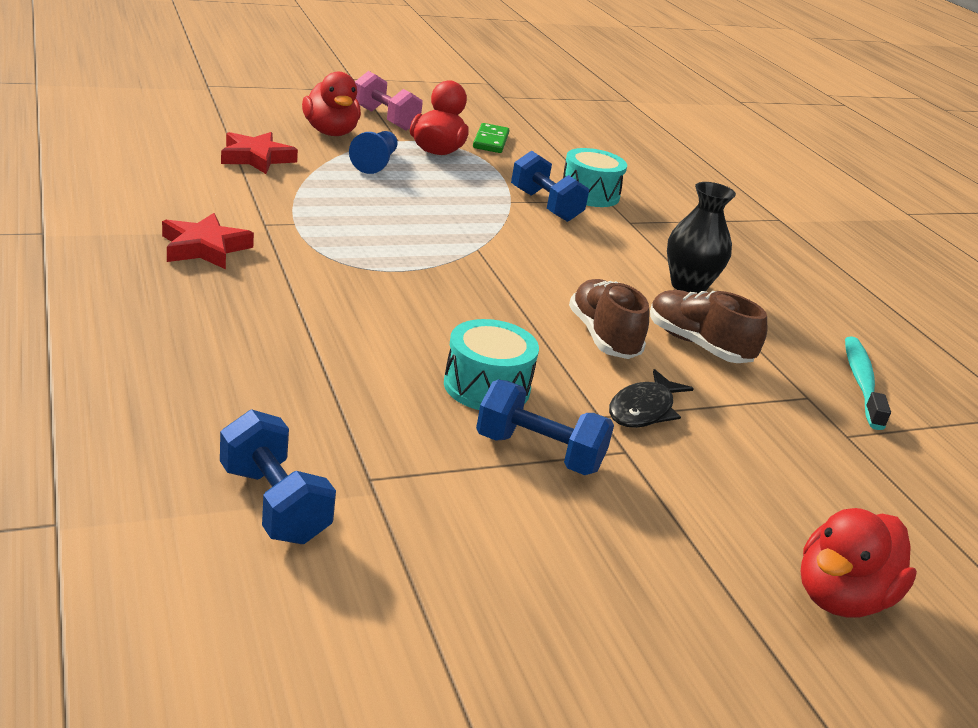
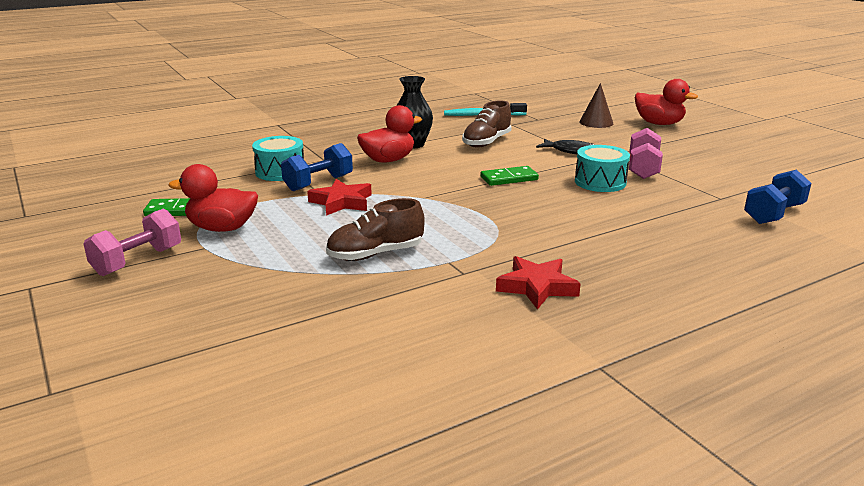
camera: 95 degrees left, 5 degrees down
(256, 158) = (311, 305): red star -> red star (342, 202)
(331, 132) = (202, 281): red duck -> red duck (388, 160)
(375, 163) = (277, 249): blue pawn -> none
(525, 318) = (509, 178): none -> green domino
(539, 453) = (643, 168): blue dumbbell -> pink dumbbell
(603, 337) = (506, 161): brown shoe -> brown shoe (375, 254)
(835, 502) = (596, 122): none -> brown cone

